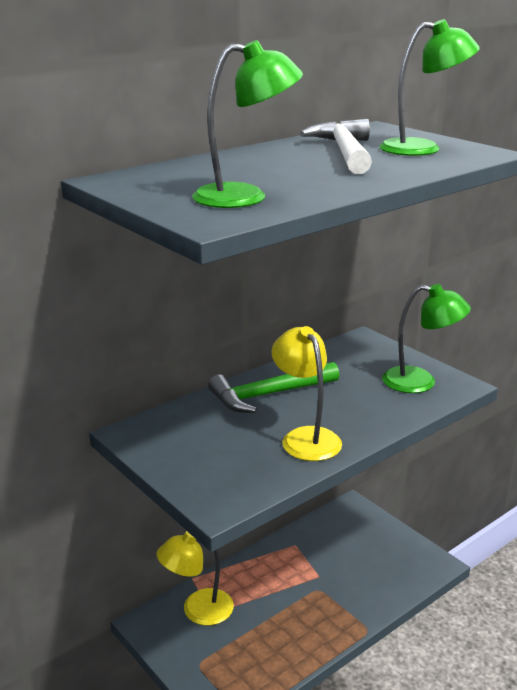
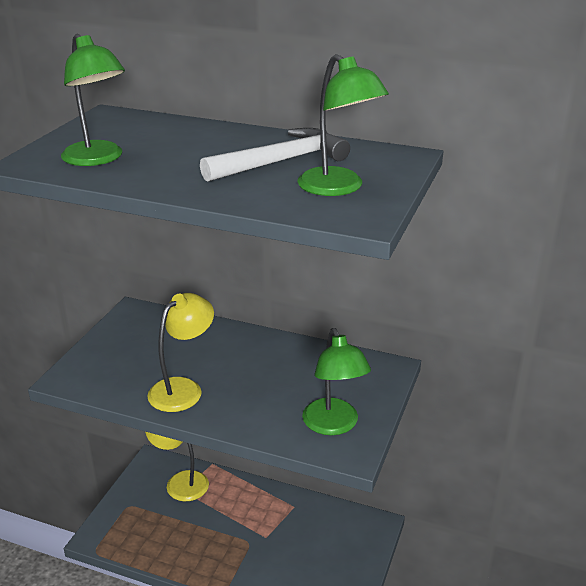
camera: 60 degrees right, 5 degrees up
(268, 395) = (236, 349): green hammer -> none

